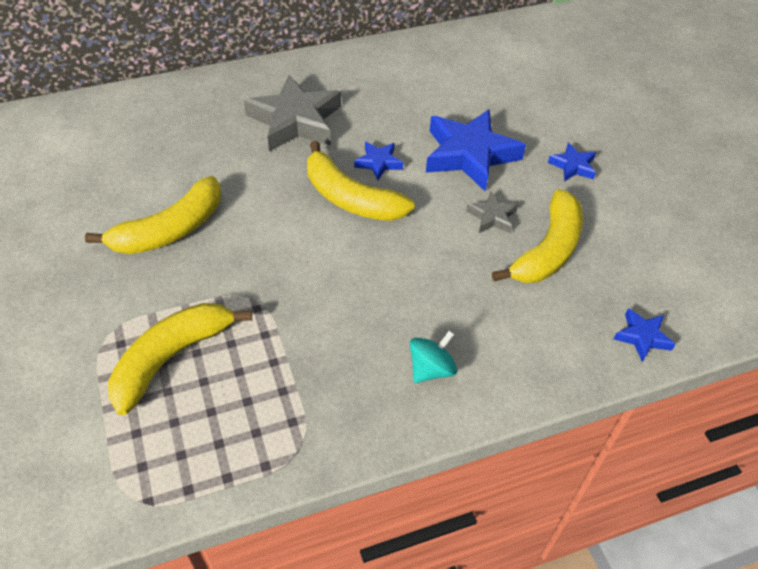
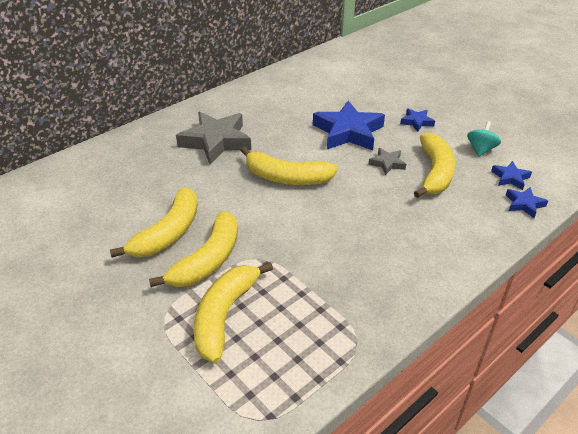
camera: 20 degrees left, 10 degrees down
(194, 280) = (208, 260): none -> yellow banana
(378, 163) = (291, 152): blue star -> blue star (510, 178)
(431, 369) = (410, 263): turquoise spinning top -> turquoise spinning top (480, 150)

